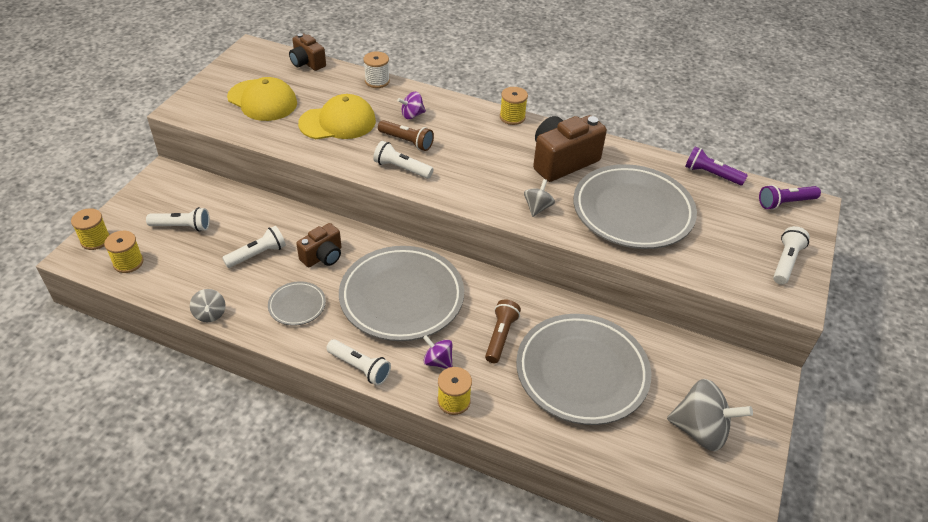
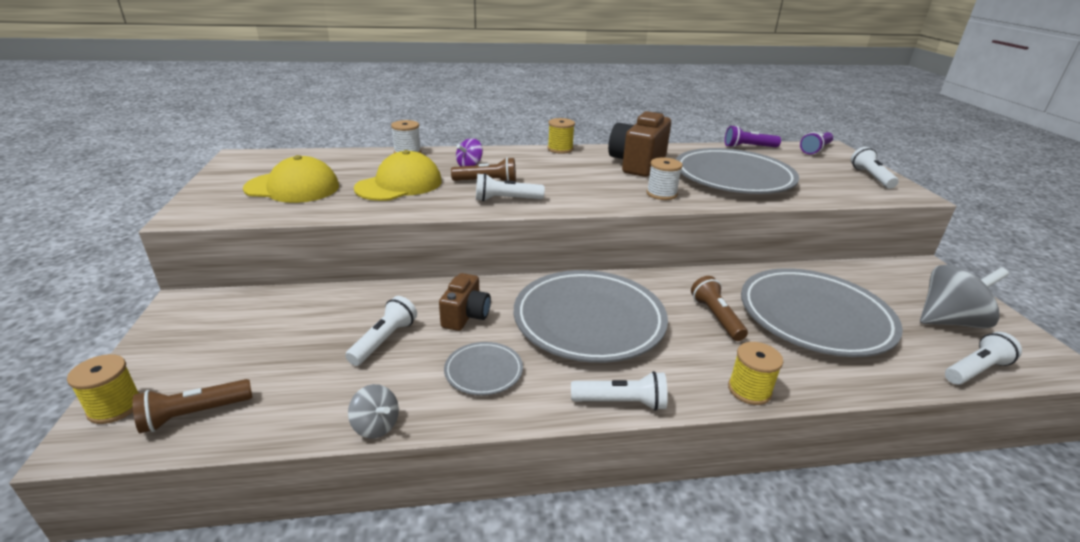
camera: 30 degrees left, 15 degrees down
(128, 262) = (194, 414): yellow spool -> brown flashlight
(182, 227) = (253, 347): white flashlight -> white flashlight (976, 370)
(307, 63) = (318, 154): brown camera -> none
(438, 361) = (690, 361): purple spinning top -> none
(537, 208) = (661, 194): grey spinning top -> white spool

